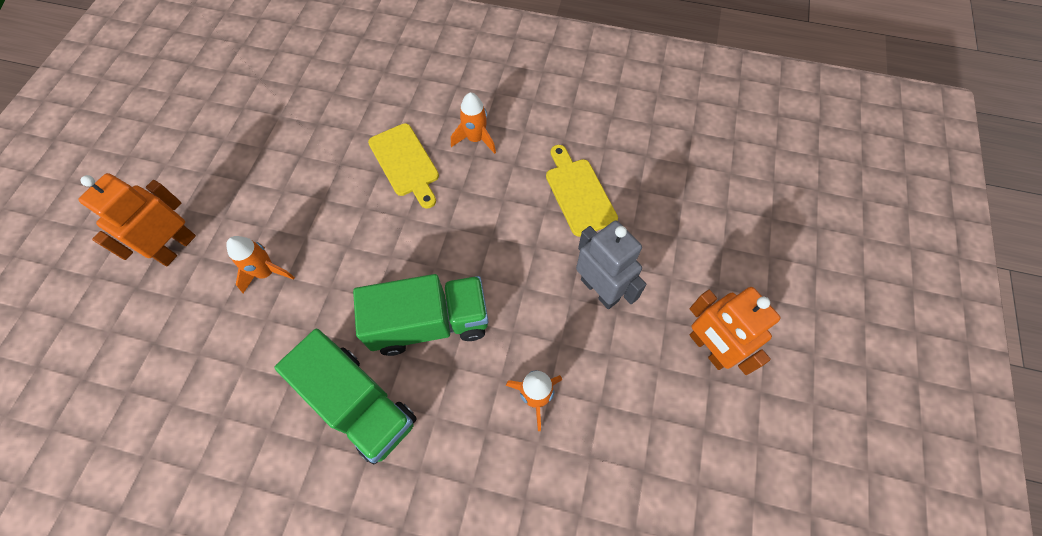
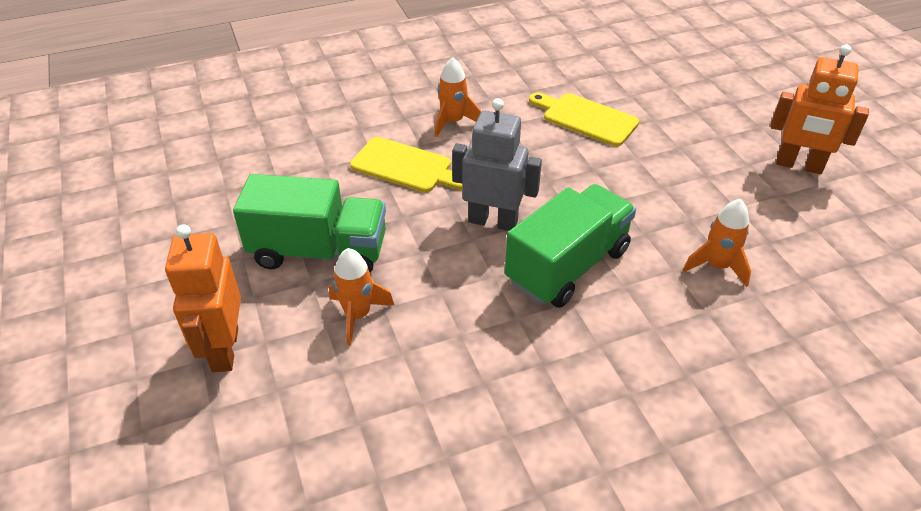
camera: 35 degrees left, 20 degrees down
(360, 404) = (576, 360): green truck -> green truck (319, 251)
(600, 290) = (678, 171): grey robot -> grey robot (493, 221)

